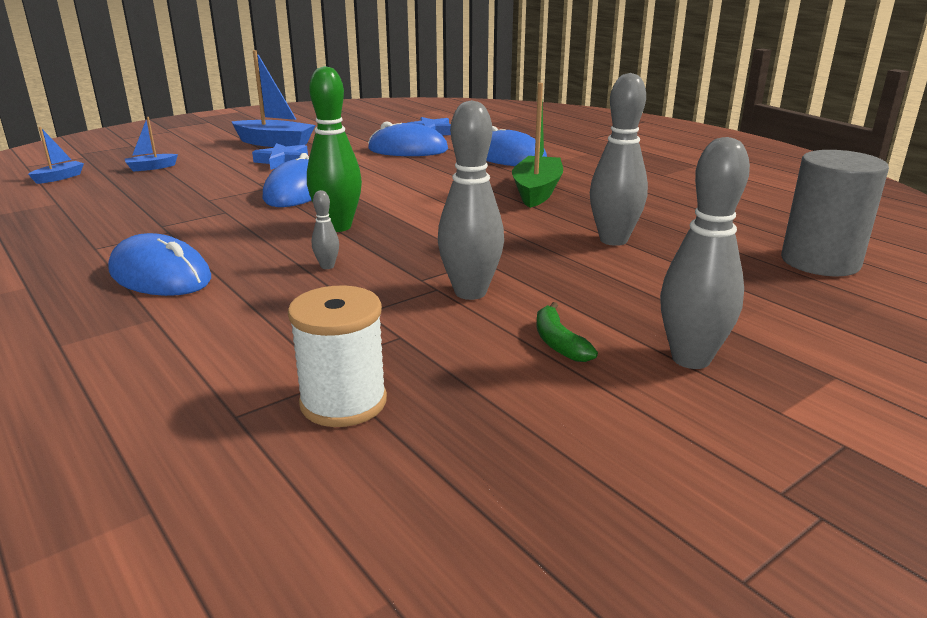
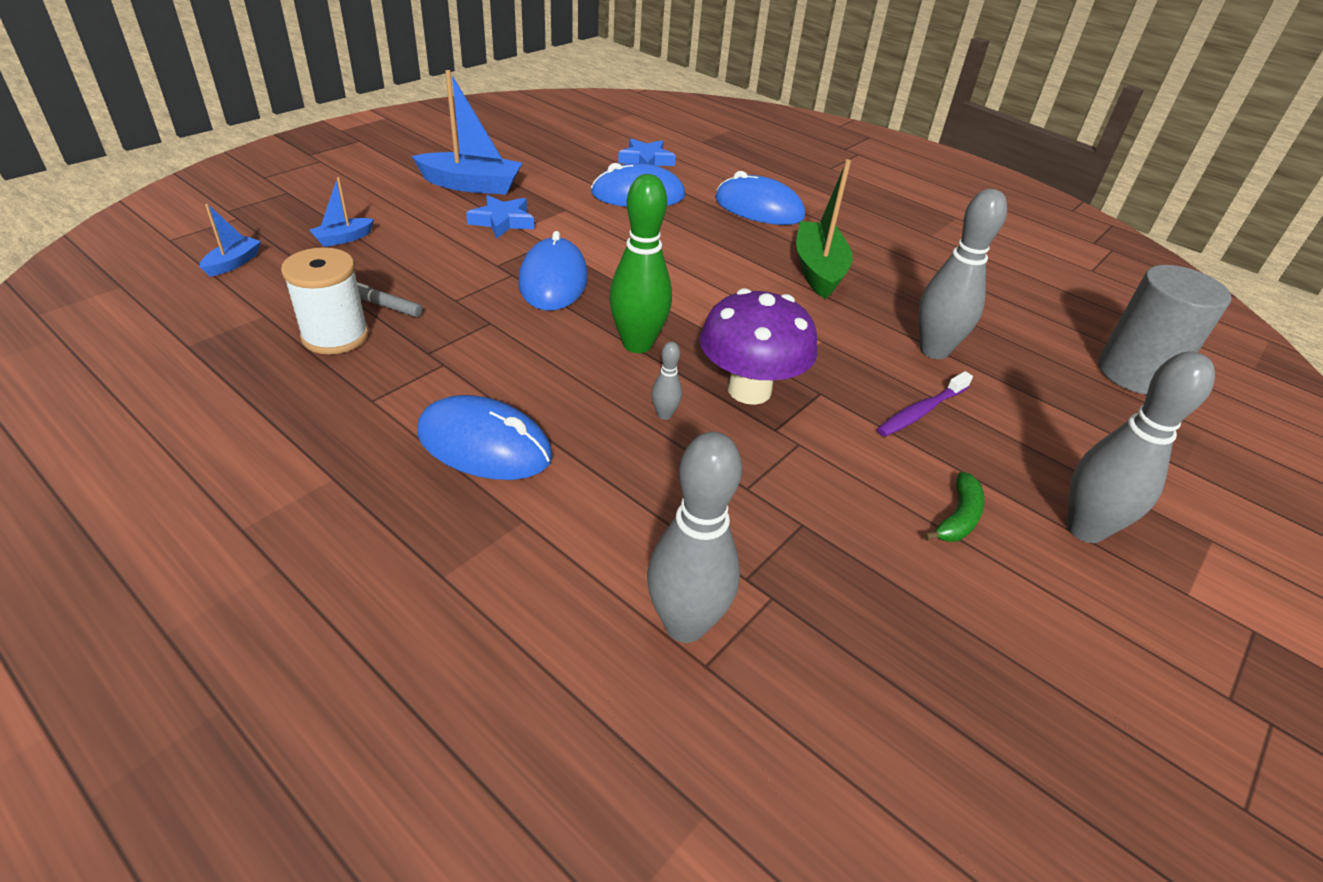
camera: 15 degrees left, 15 degrees up
(150, 201) = (384, 305): none -> grey marker
(343, 402) = (801, 631): white spool -> white spool (335, 336)
(416, 256) = (749, 390): none -> purple mushroom
(470, 292) = (836, 447): grey bowling pin -> grey bowling pin (685, 624)
(558, 342) = (958, 518): green banana -> green banana turned 120 degrees counterclockwise
(572, 275) = (921, 411): none -> purple toothbrush

